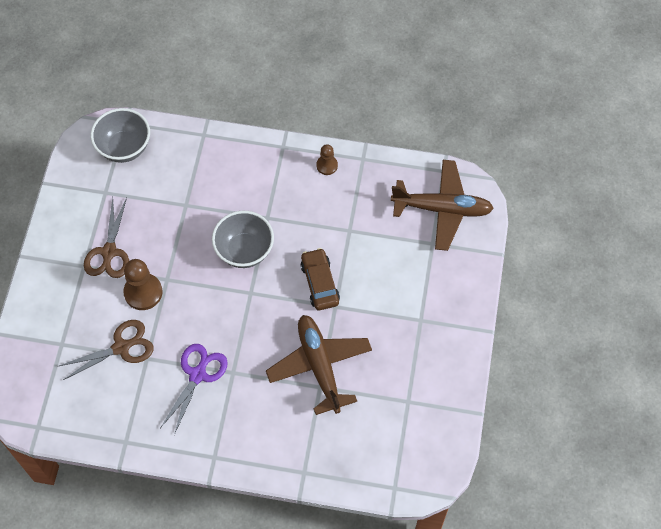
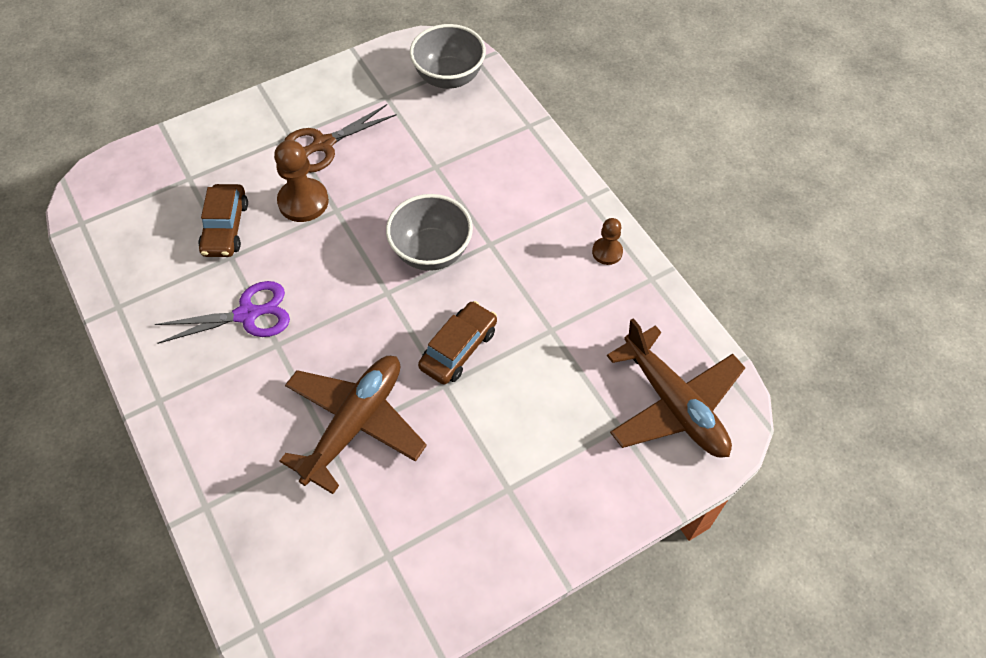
camera: 50 degrees right, 5 degrees down
(122, 347) = (225, 228): brown scissors -> brown car

